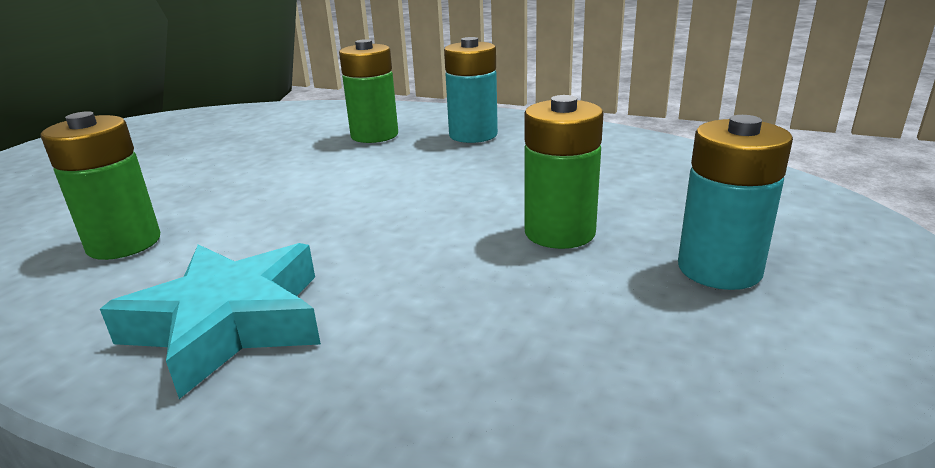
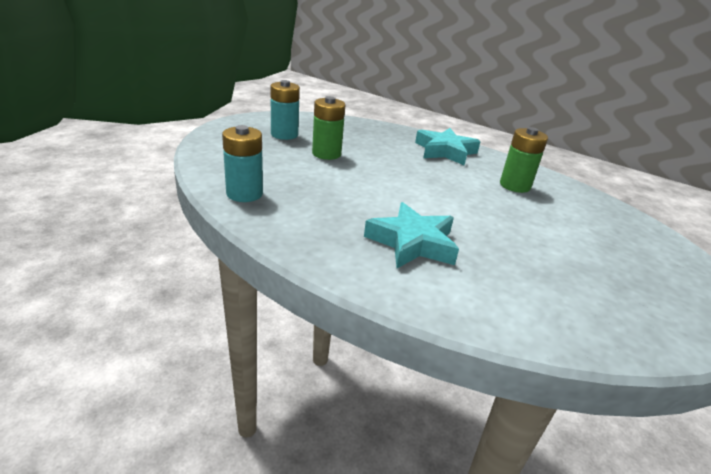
camera: 175 degrees left, 5 degrees up
(374, 135) = (412, 243): green battery -> turquoise star
(473, 135) = (333, 224): turquoise battery -> turquoise battery (244, 194)

